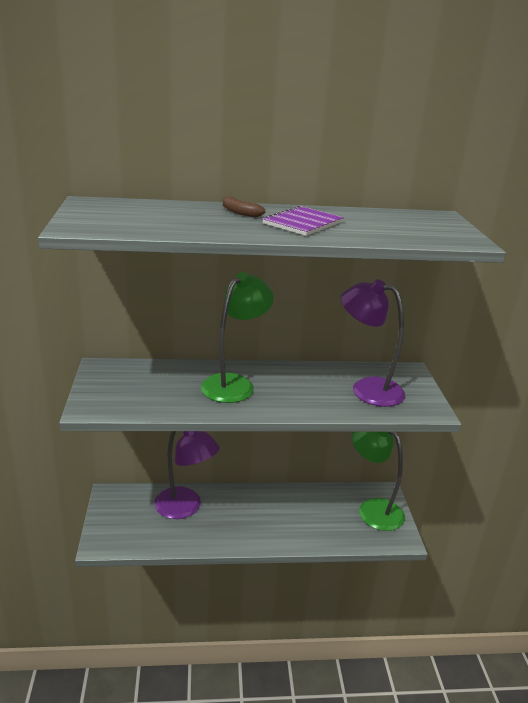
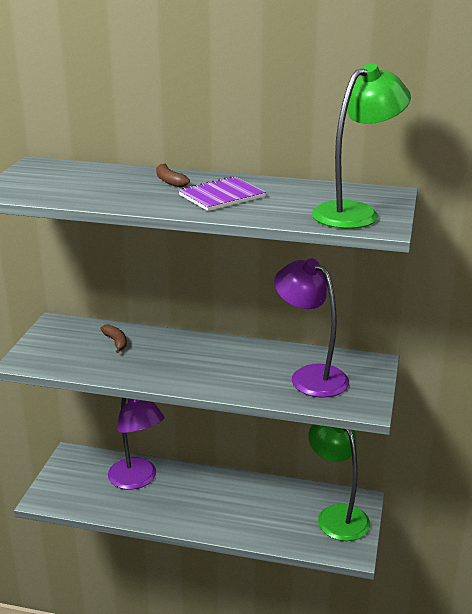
camera: 20 degrees right, 0 degrees up
(172, 378) = (116, 342): none -> brown banana
(234, 383) = (173, 354): green lamp -> green lamp (355, 212)

